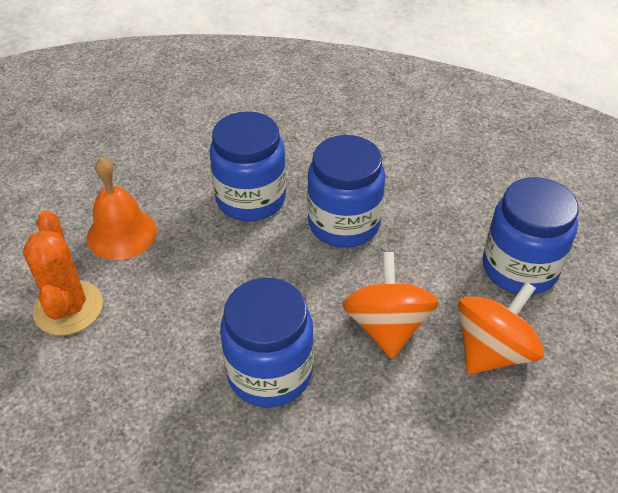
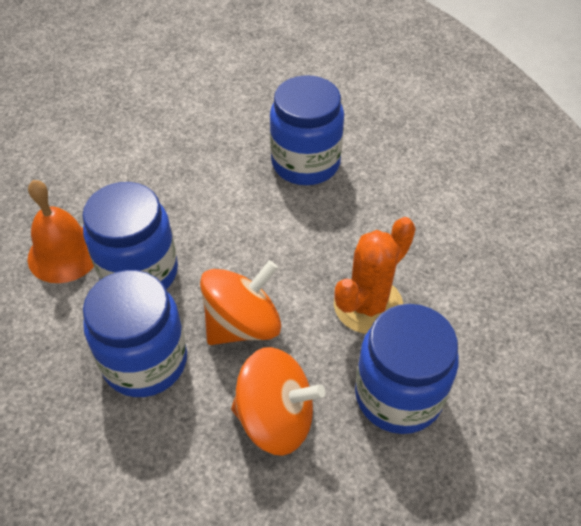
camera: 55 degrees right, 5 degrees up
(68, 308) = (116, 131): orange cactus -> orange cactus (368, 305)
(122, 234) = (204, 115): orange bell -> orange bell (64, 253)
(344, 224) = (333, 235): blue jar -> blue jar (145, 361)

